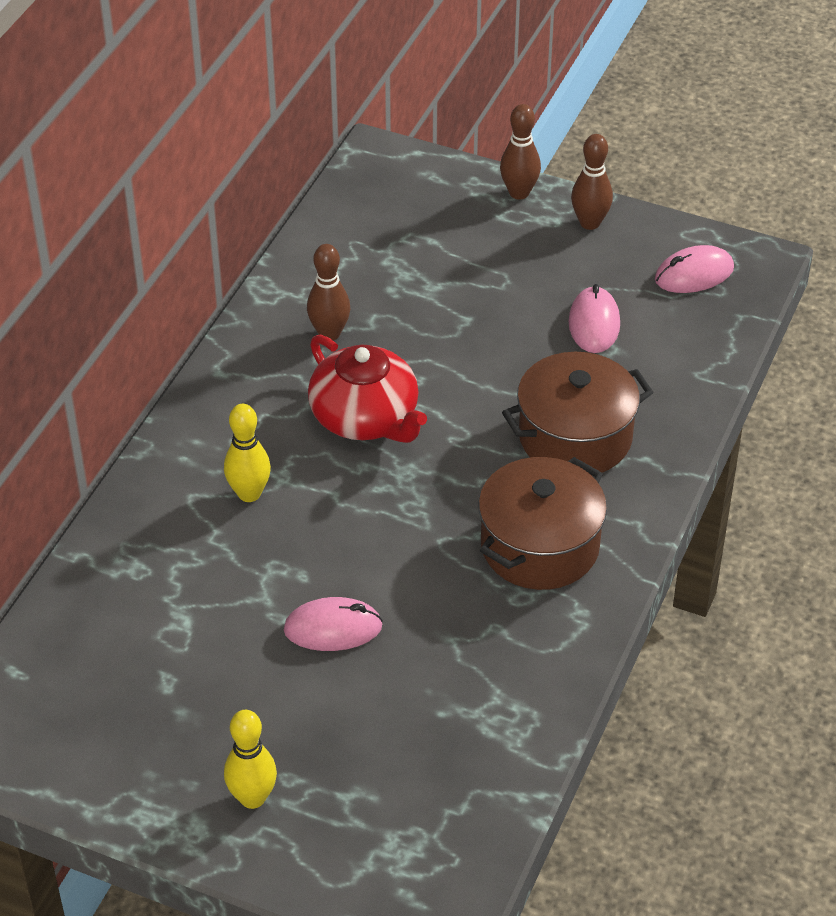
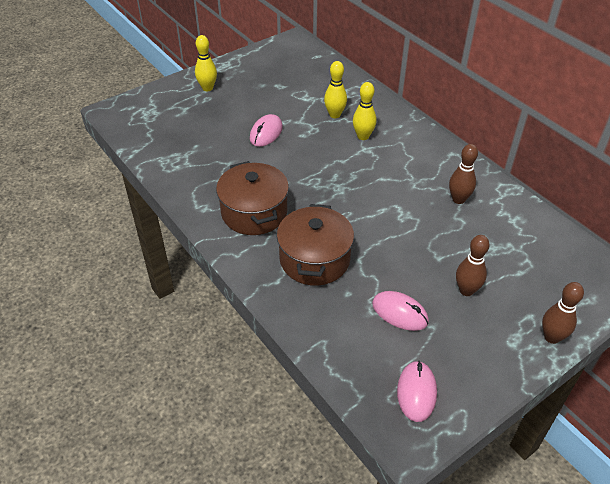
camera: 120 degrees right, 0 degrees up
(210, 556) = (335, 115): none -> yellow bowling pin
(366, 418) = (385, 189): red teapot -> none
(590, 223) = (501, 361): brown bowling pin -> brown bowling pin (466, 290)

